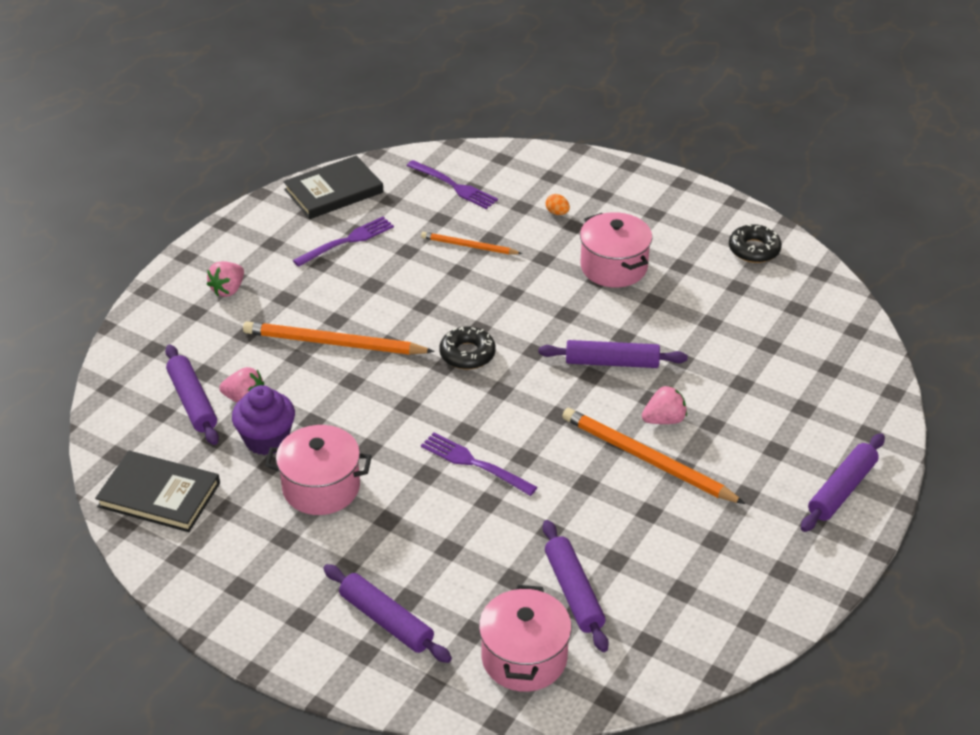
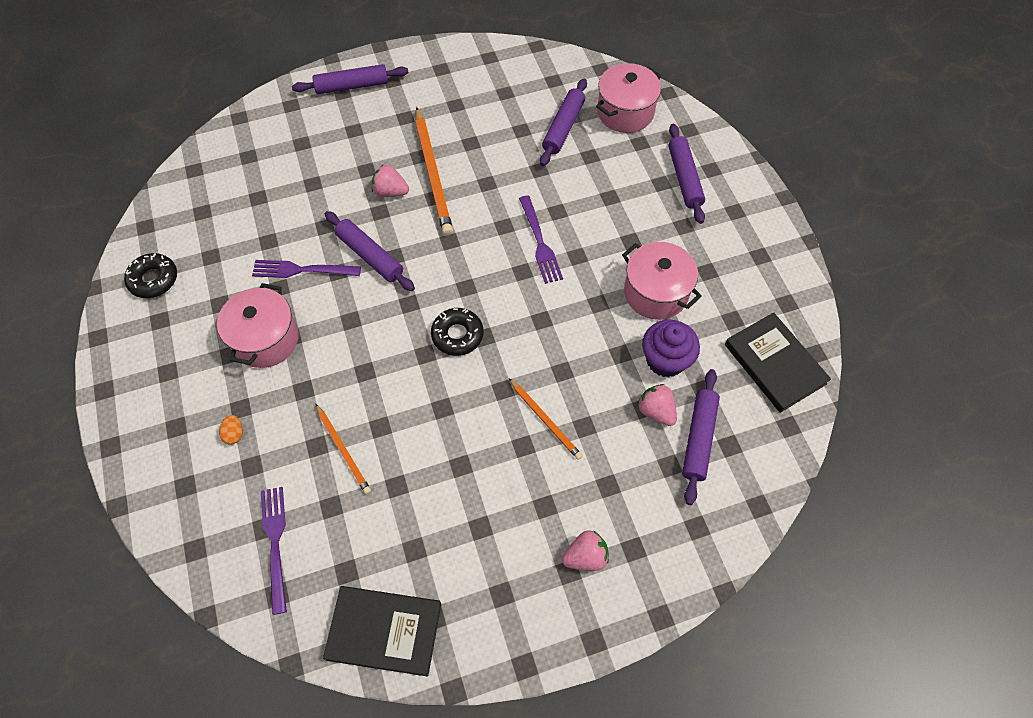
camera: 140 degrees left, 20 degrees up
(334, 343) = (545, 420): orange pencil -> orange pencil, size x0.57
(347, 241) = (434, 541): purple fork -> purple fork (301, 270)

